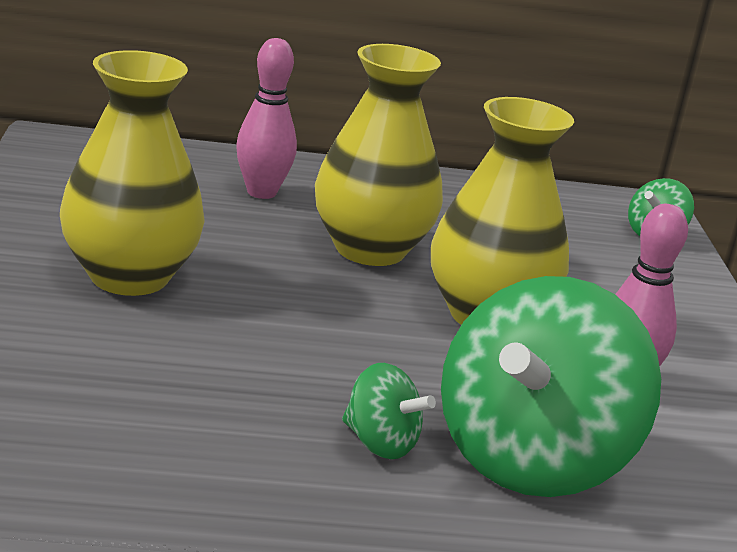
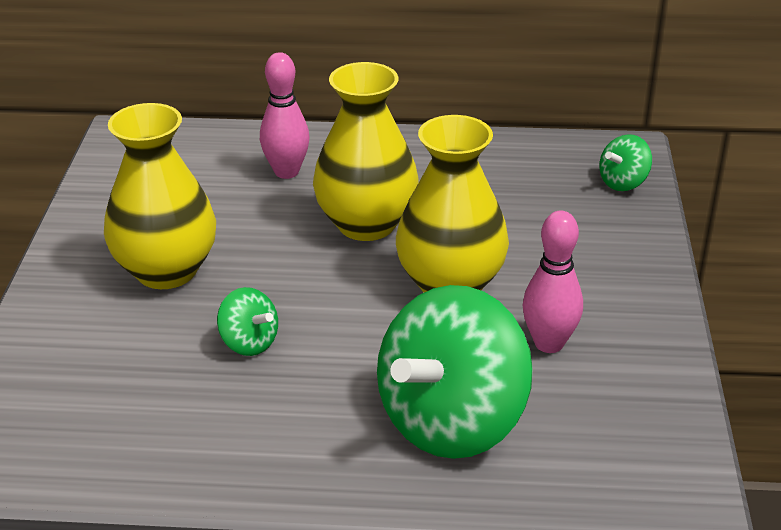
camera: 10 degrees right, 10 degrees up
(380, 443) = (335, 414): green spinning top -> green spinning top (249, 343)

